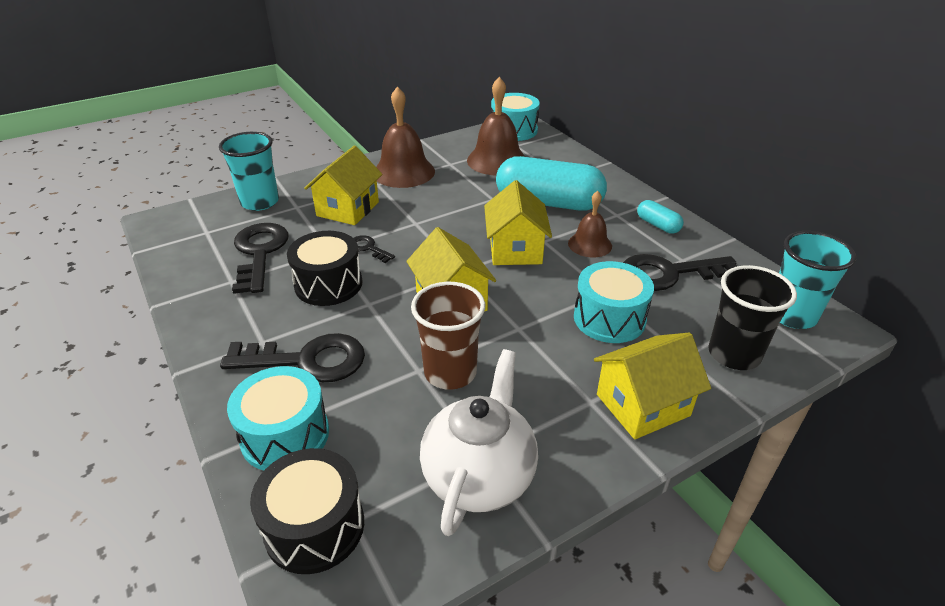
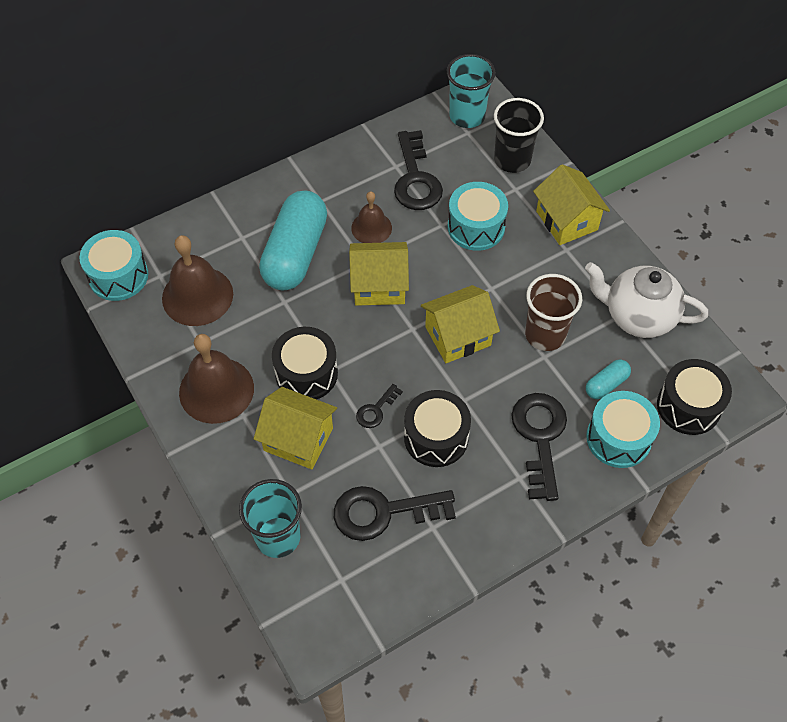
camera: 90 degrees left, 20 degrees up
(414, 211) = (306, 373): none -> black drum
(658, 225) = (340, 173): turquoise capsule -> turquoise capsule (606, 384)

